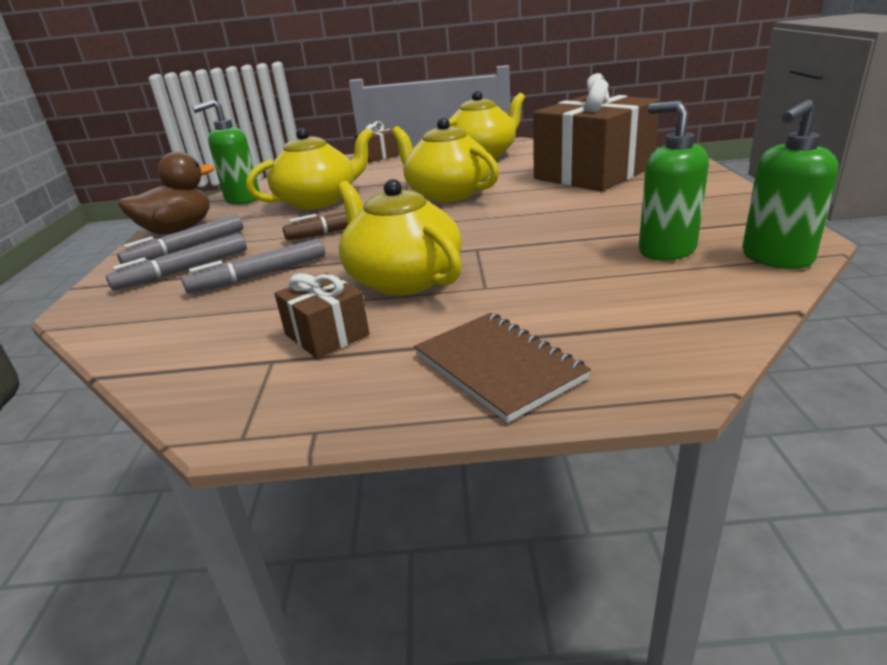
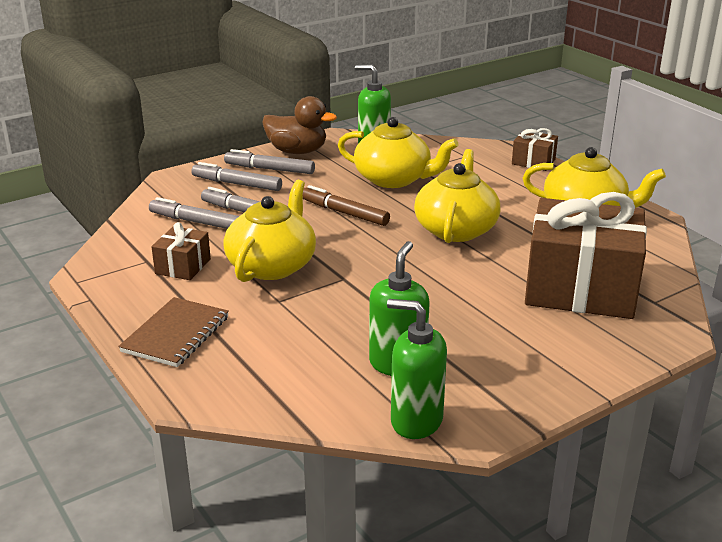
camera: 55 degrees right, 0 degrees up
(229, 308) = (196, 222): none -> grey marker

